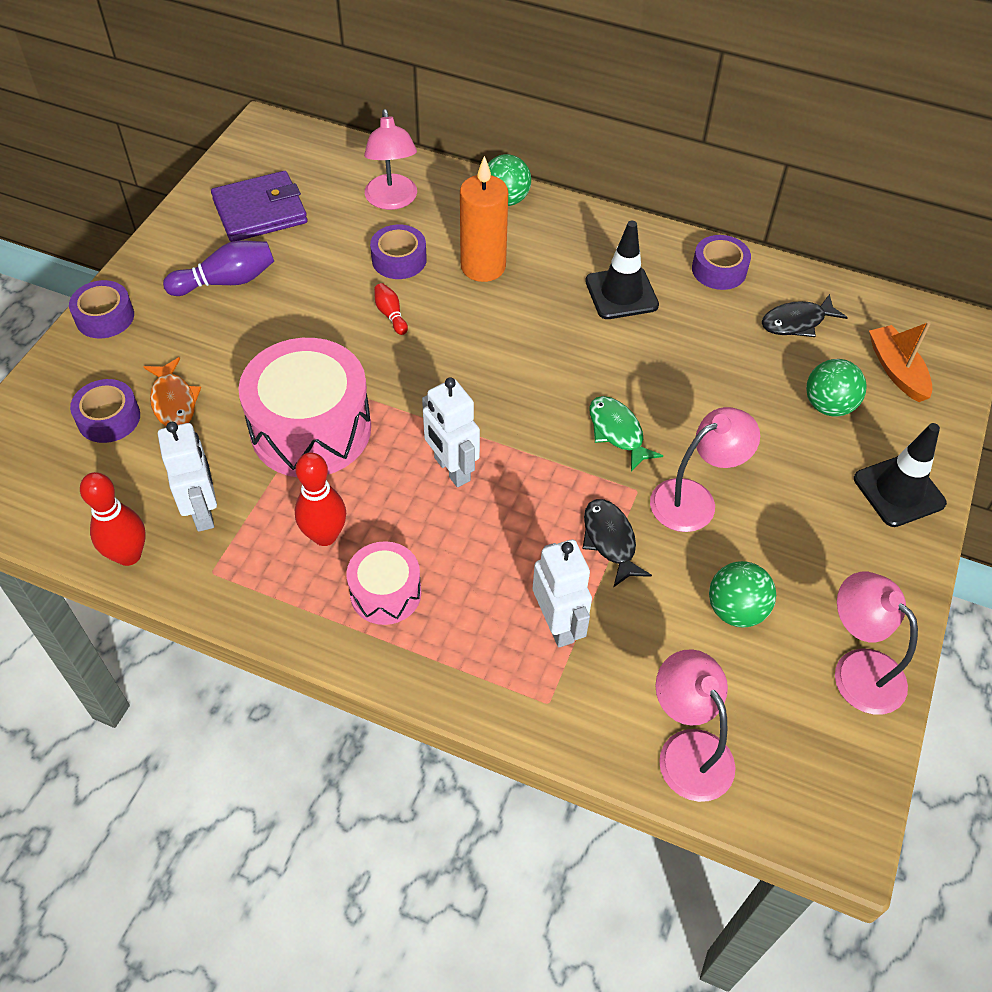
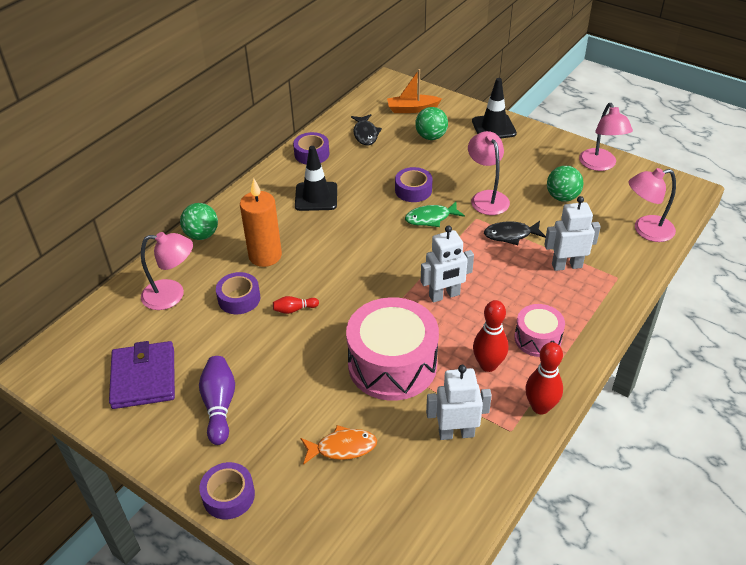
camera: 75 degrees left, 10 degrees down
(109, 418) = (348, 494): purple tape -> purple tape (413, 190)
(128, 555) = (489, 482): red bowling pin -> red bowling pin (540, 407)
(857, 669) = (600, 165): pink lamp -> pink lamp turned 75 degrees counterclockwise

